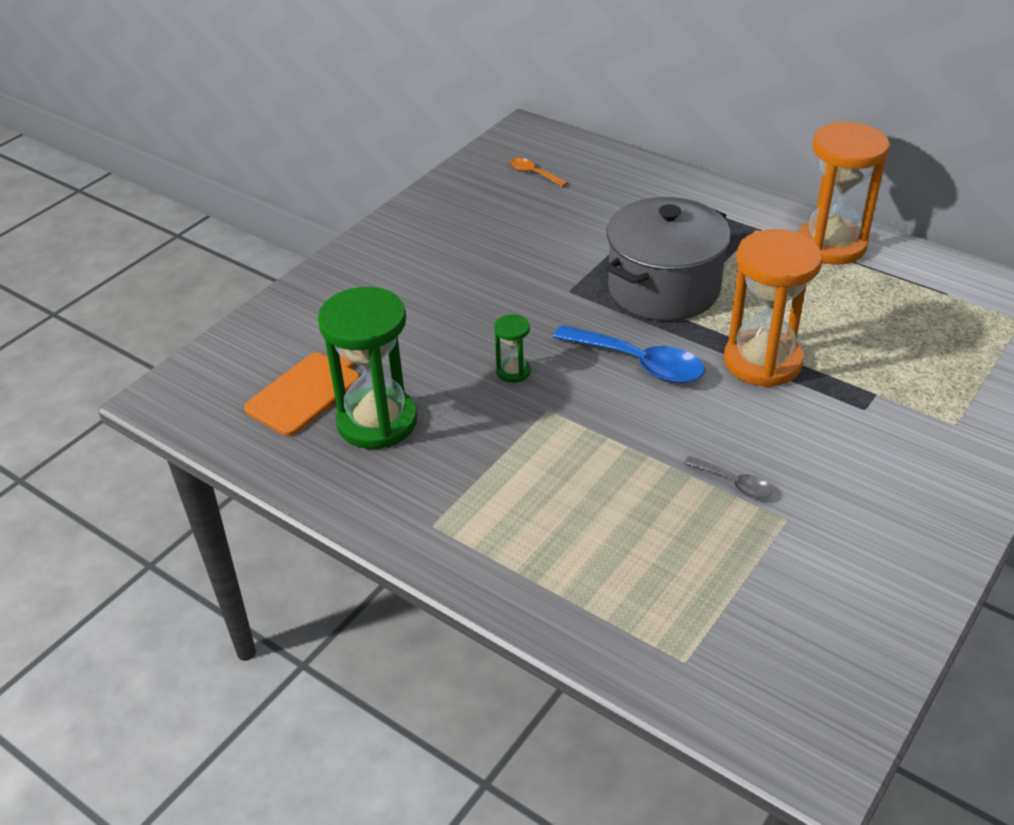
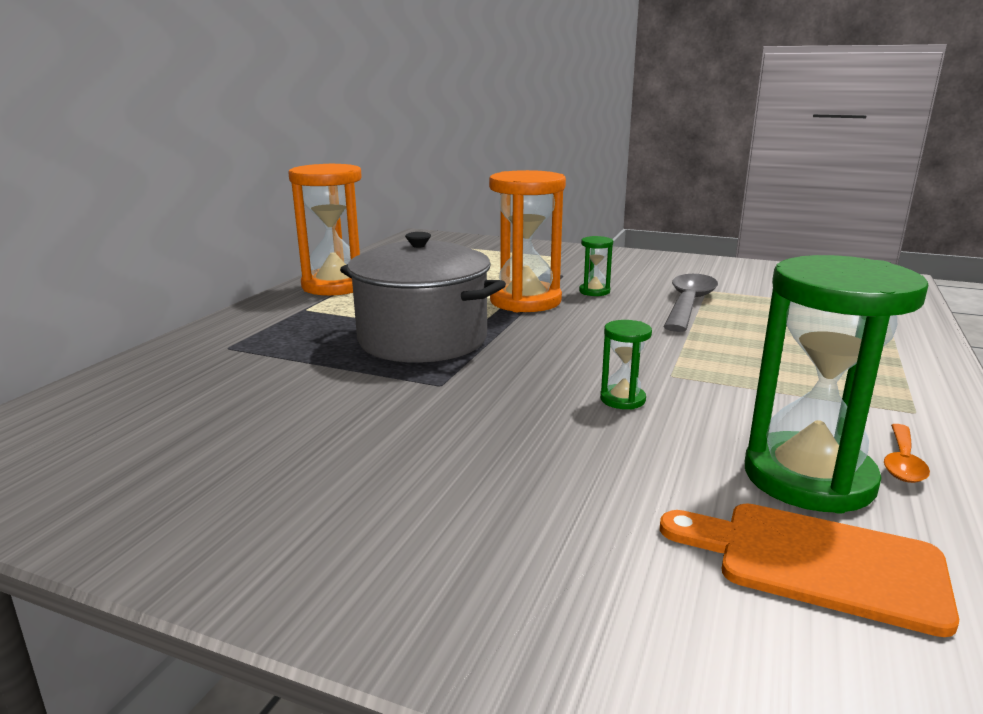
camera: 105 degrees left, 20 degrees down
(533, 174) = (107, 441): orange spoon -> orange spoon (902, 462)
(639, 363) = (560, 342): blue spoon -> none
(734, 483) = (688, 304): grey spoon -> grey spoon, size x1.92
(791, 419) = (594, 291): none -> green hourglass

